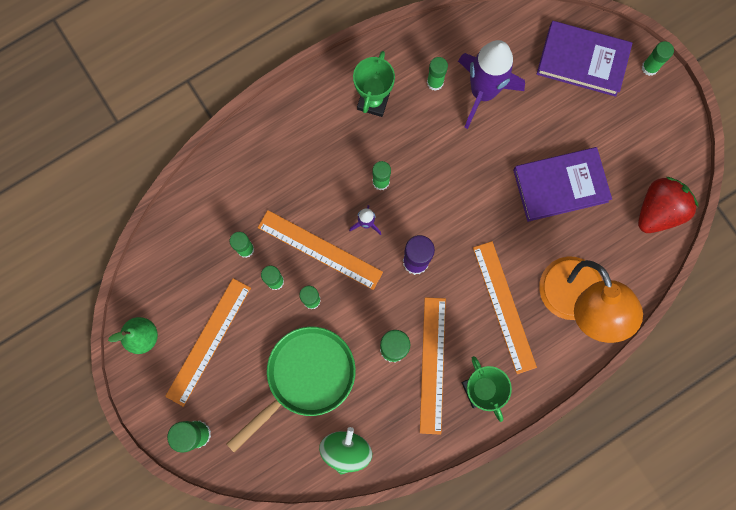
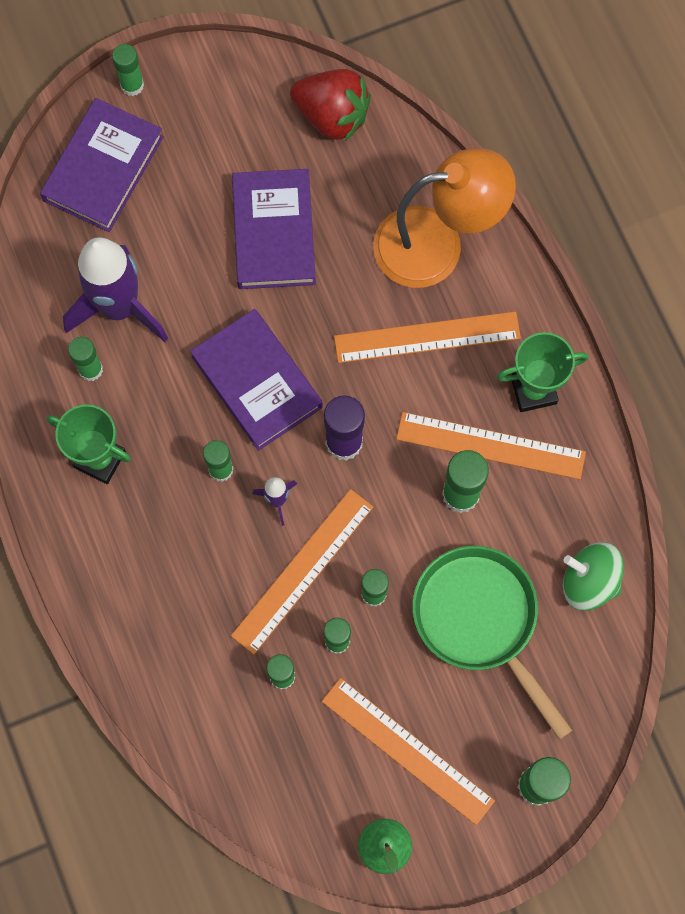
camera: 80 degrees left, 5 degrees down
(447, 194) = (257, 382): none -> purple book
(659, 210) = (332, 116): red strawberry -> red strawberry turned 150 degrees clockwise

